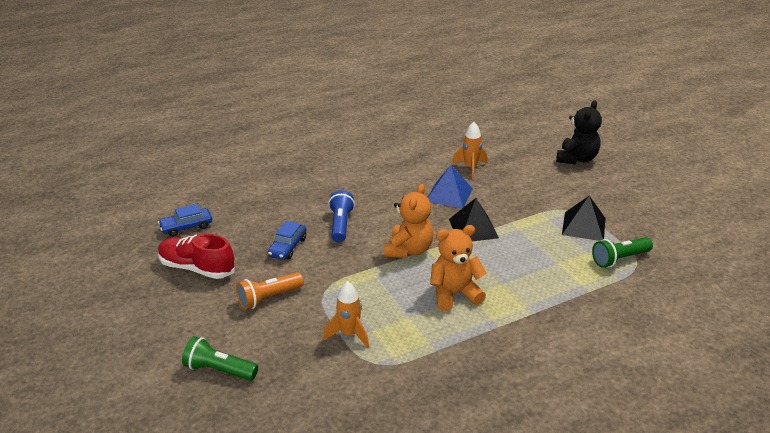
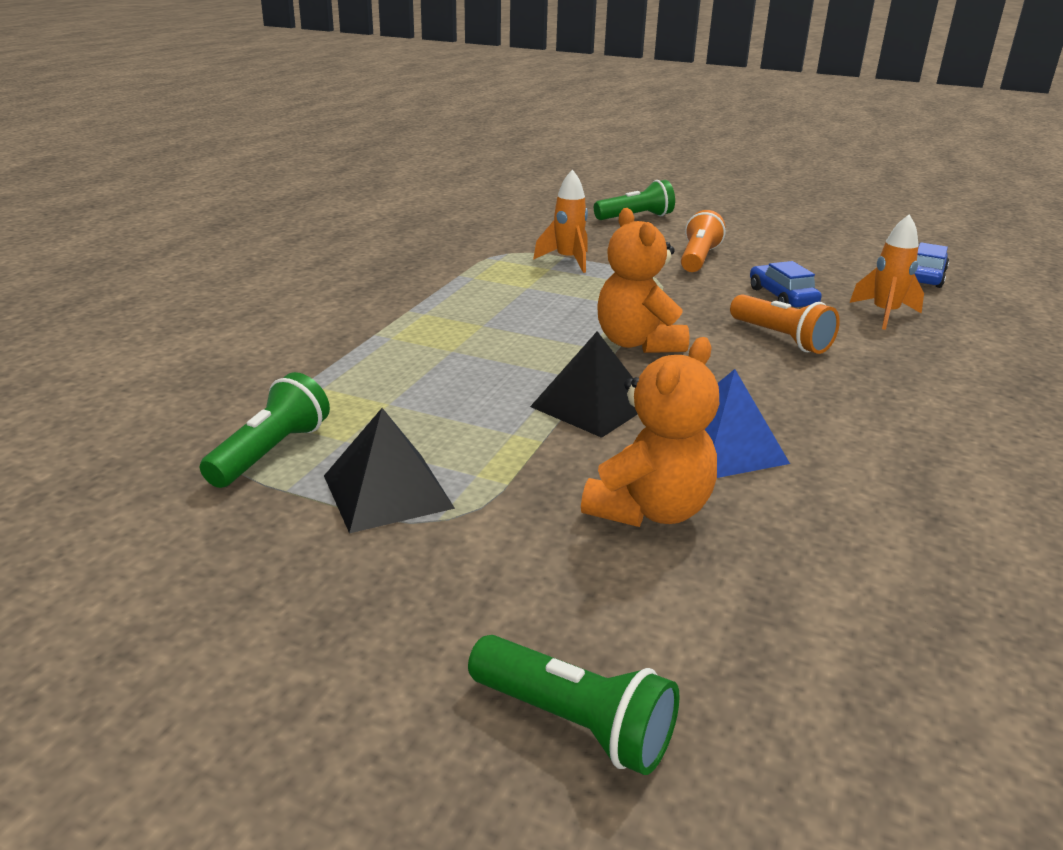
camera: 140 degrees right, 5 degrees down
(197, 268) = (817, 255): red shoe -> none
(340, 224) = (781, 338): blue flashlight -> orange flashlight
(454, 294) = (503, 321): orange teddy bear -> orange teddy bear (649, 510)
(470, 168) = (785, 530): orange rocket -> orange rocket (884, 314)
(576, 159) = (574, 723): black teddy bear -> green flashlight

